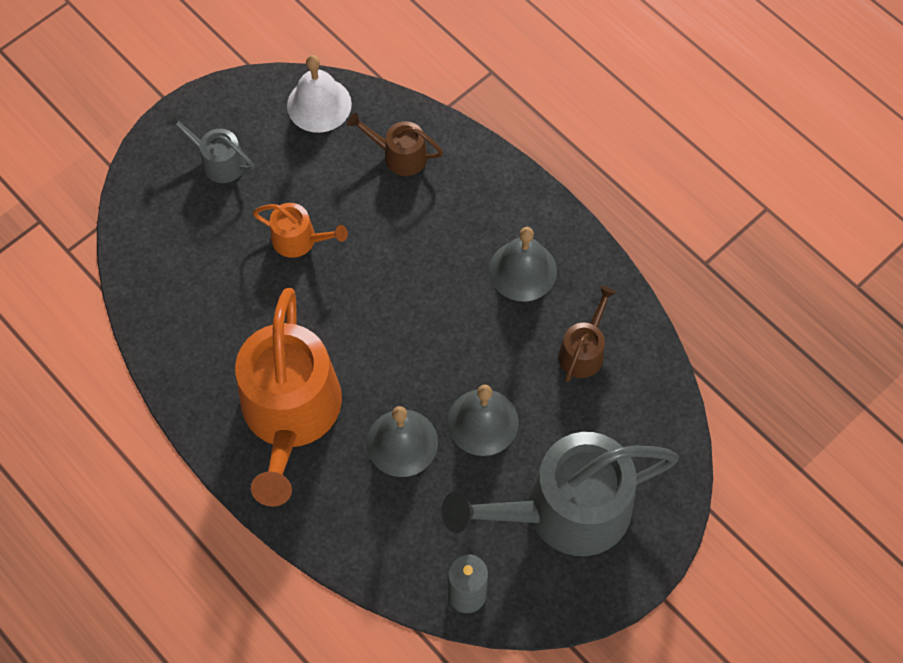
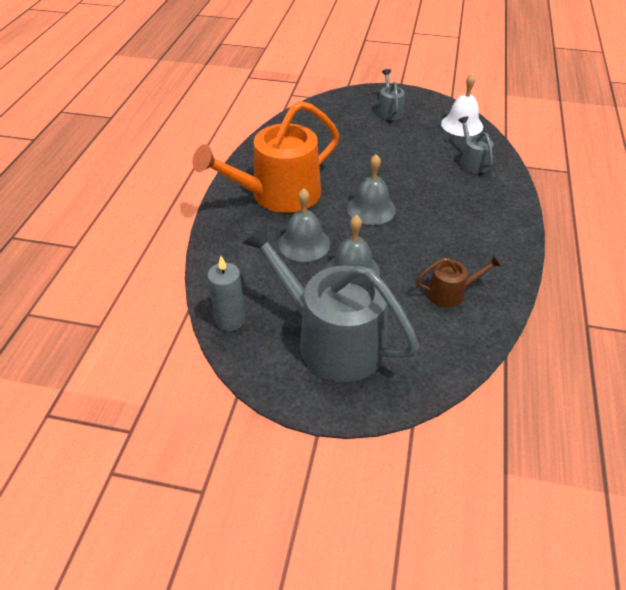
camera: 55 degrees right, 20 degrees down
(299, 239) = (380, 152): orange watering can -> none
(400, 155) = (472, 162): brown watering can -> grey watering can
(522, 270) = (468, 240): grey bell -> grey bell (371, 209)

